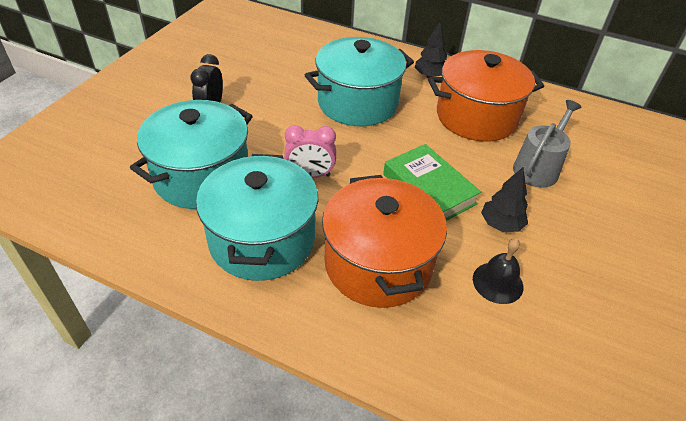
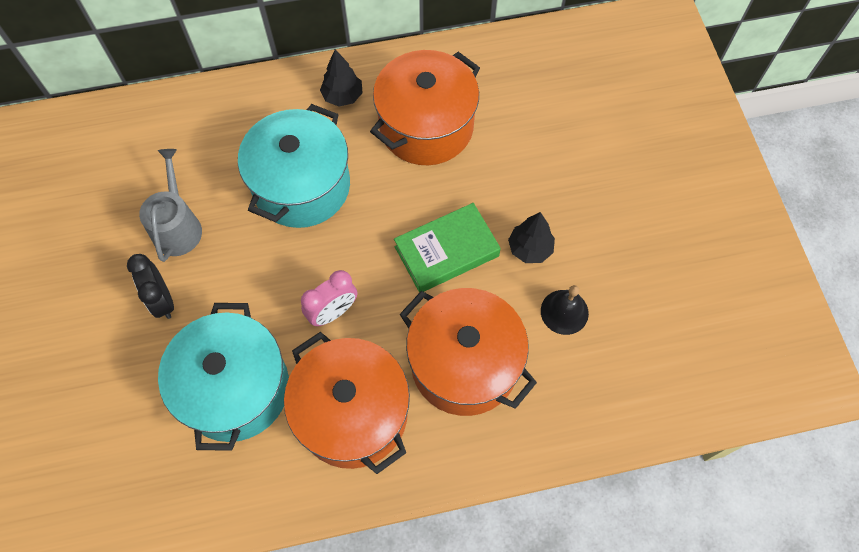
camera: 35 degrees left, 20 degrees up
(262, 240) = (352, 414): turquoise pot -> orange pot
(429, 189) = (446, 251): green book -> green book turned 45 degrees counterclockwise
(538, 168) = (519, 157): grey watering can -> grey watering can (177, 226)

